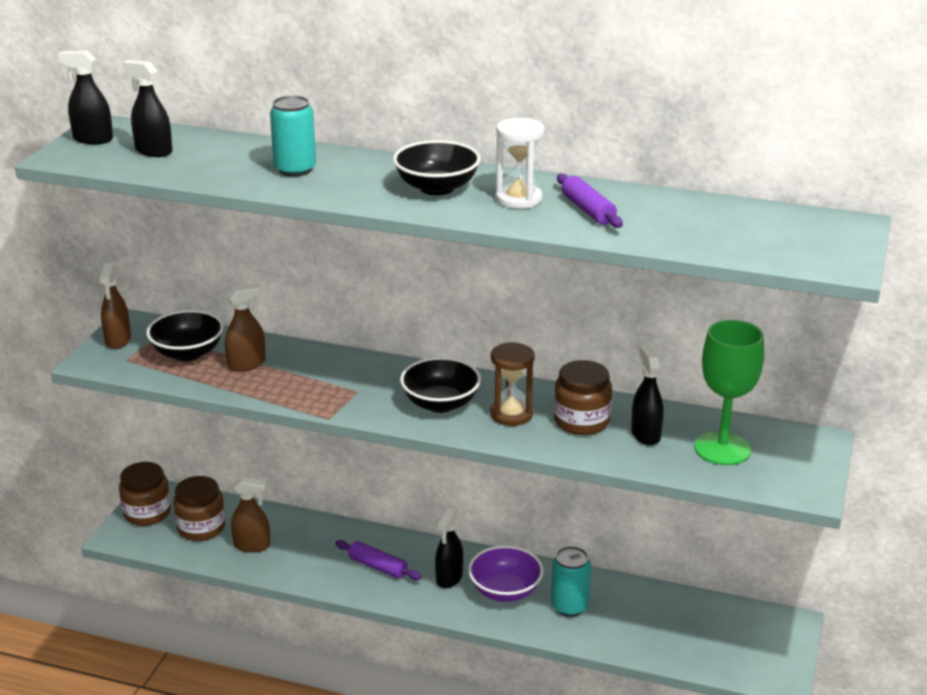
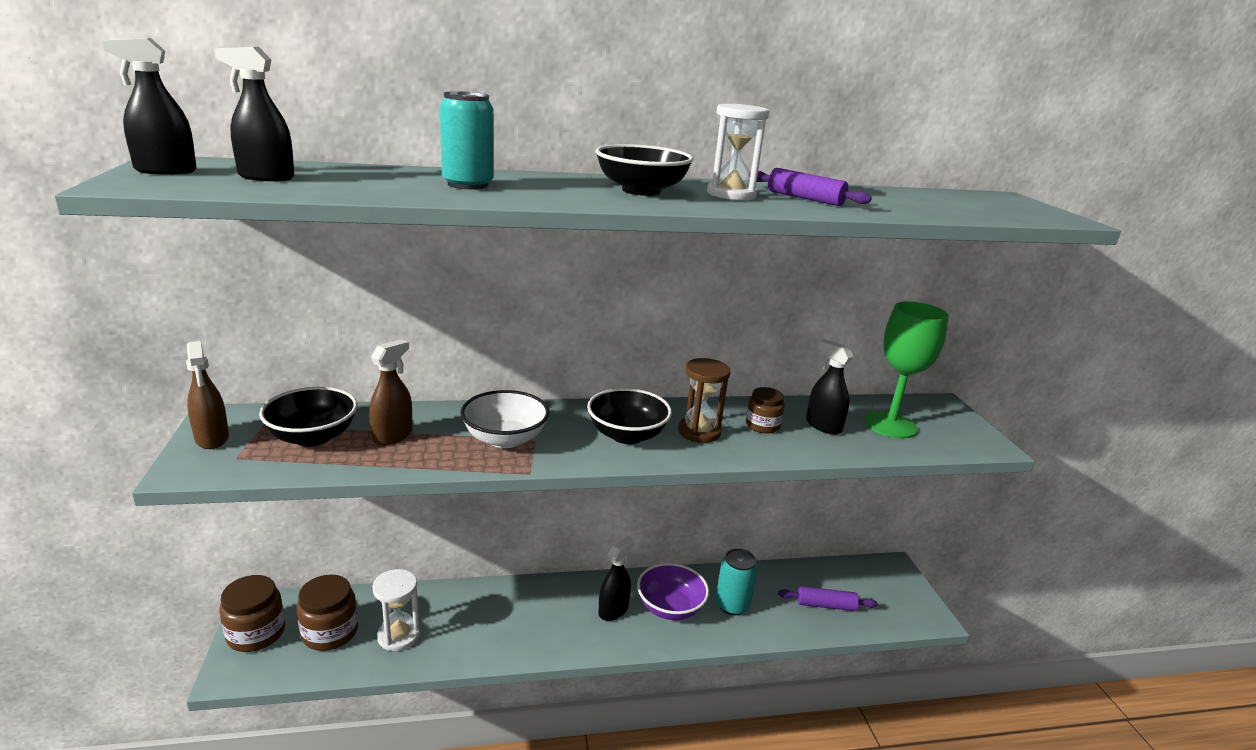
camera: 30 degrees left, 5 degrees down
(252, 545) = (398, 636): brown spray bottle -> white hourglass
(333, 385) = (505, 439): none -> white bowl
(378, 567) = (541, 619): purple rolling pin -> purple rolling pin (826, 605)
(449, 578) = (613, 610): black spray bottle -> black spray bottle turned 135 degrees counterclockwise
(581, 421) = (762, 425): brown jar -> brown jar, size x0.64

